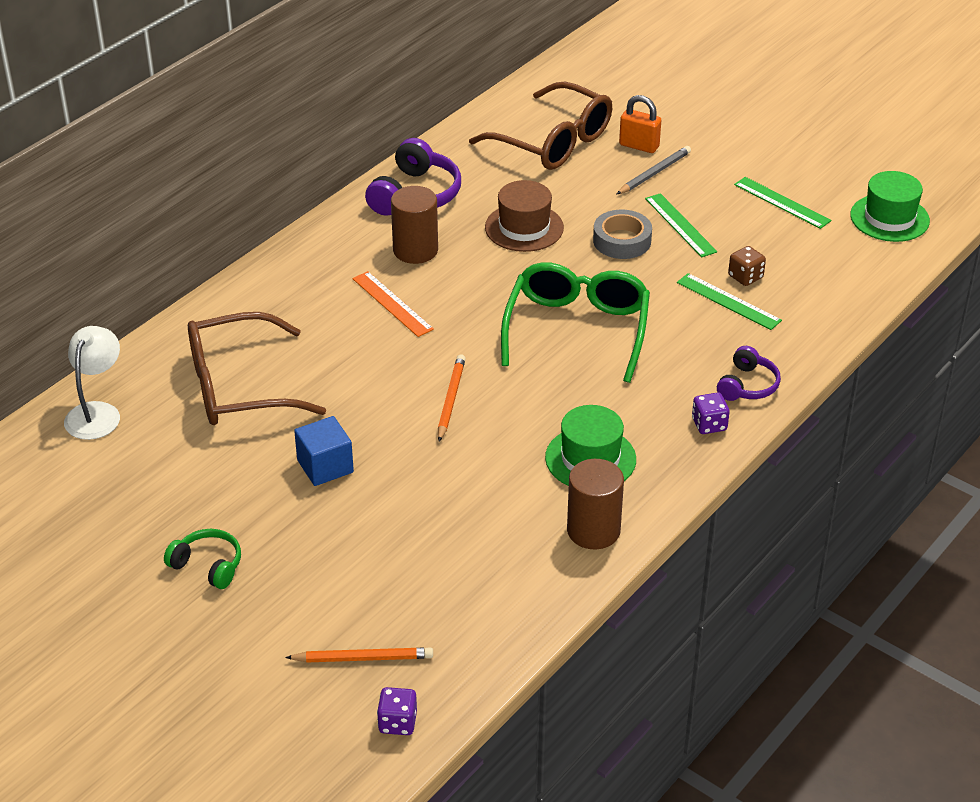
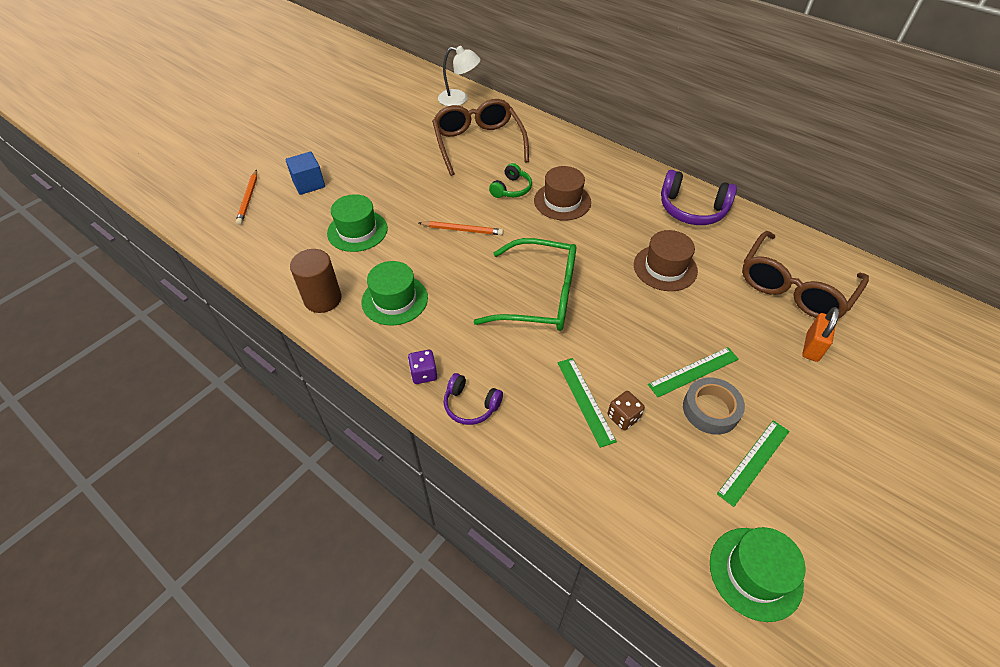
camera: 90 degrees right, 10 degrees up
(208, 565) = (335, 142): green headphones -> green headphones (511, 189)
(325, 466) = (405, 179): blue cube -> blue cube (308, 184)
(392, 304) = (562, 201): orange ruler -> brown hat
(397, 722) = (197, 213): purple dice -> none
(415, 250) = (624, 211): brown cylinder -> none
(450, 510) = (357, 231): none -> green hat
(622, 241) = (660, 328): grey tape -> grey tape (710, 409)
(654, 173) = (770, 357): grey pencil -> none
(728, 301) = (585, 400): green ruler -> green ruler turned 60 degrees counterclockwise

